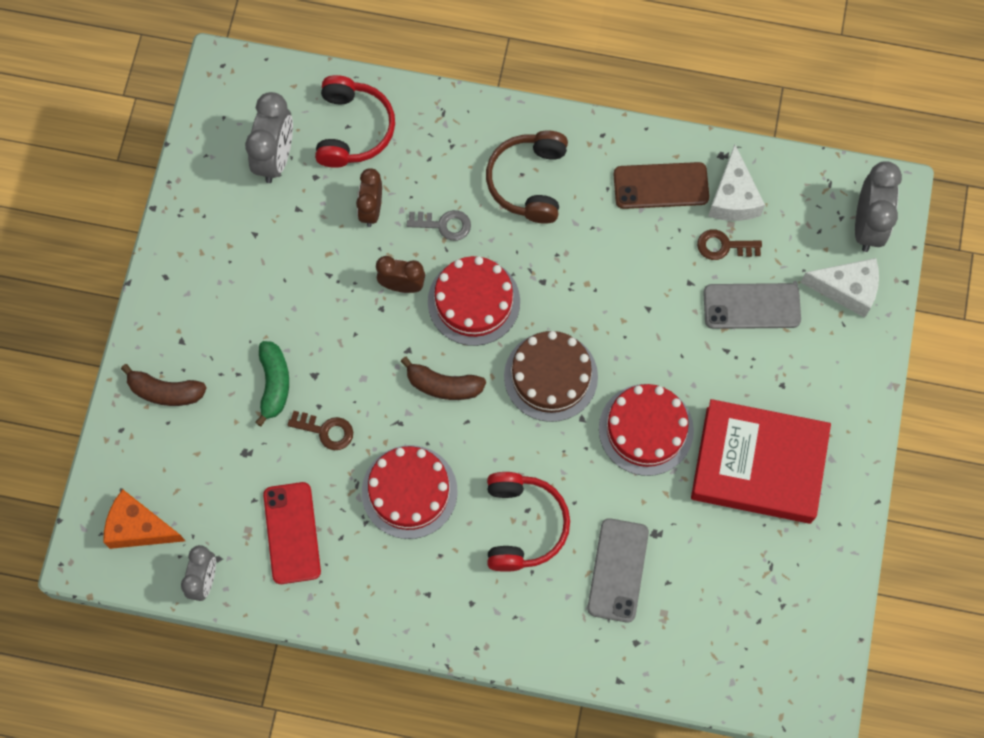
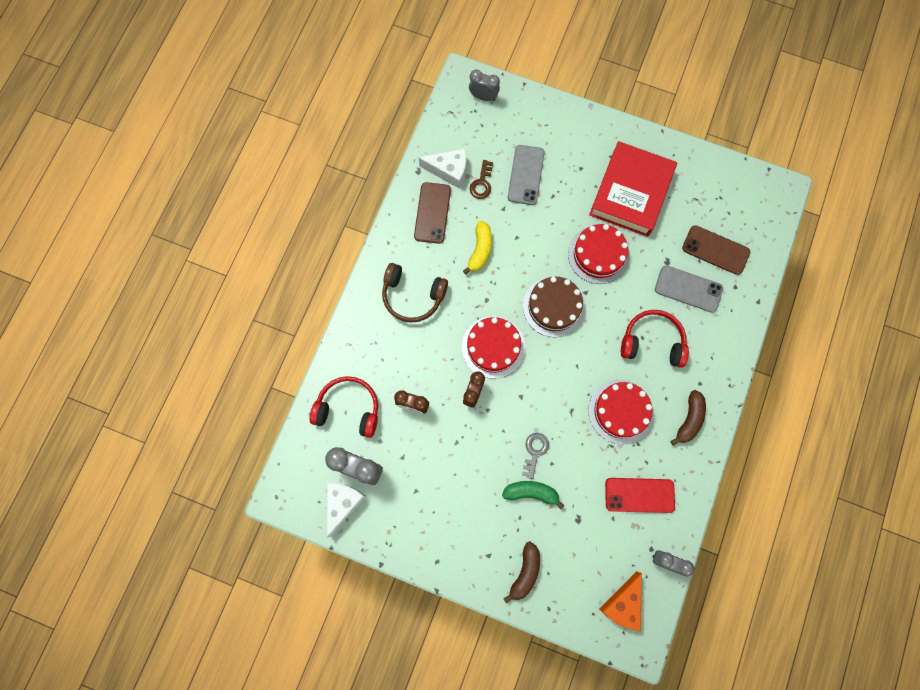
camera: 80 degrees left, 5 degrees up
(326, 431) = (570, 461): brown key -> none
(443, 385) = (549, 377): brown banana -> brown banana (689, 419)
(444, 225) = (433, 357): grey key -> grey key (534, 451)
(617, 260) = (480, 250): none -> yellow banana
(691, 606) = (715, 250): none -> brown phone
(847, 289) = (524, 118): white cheese -> white cheese (343, 503)
(867, 226) = (483, 97): grey clock -> grey clock, size x0.65

